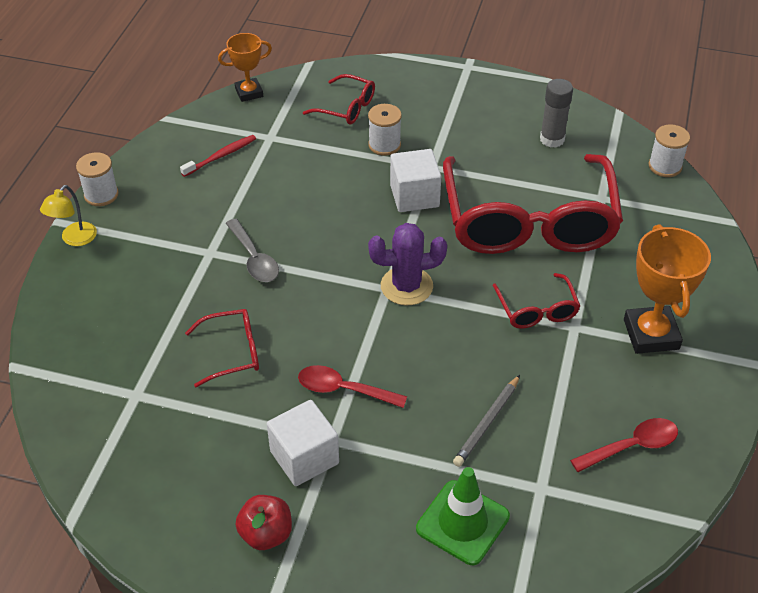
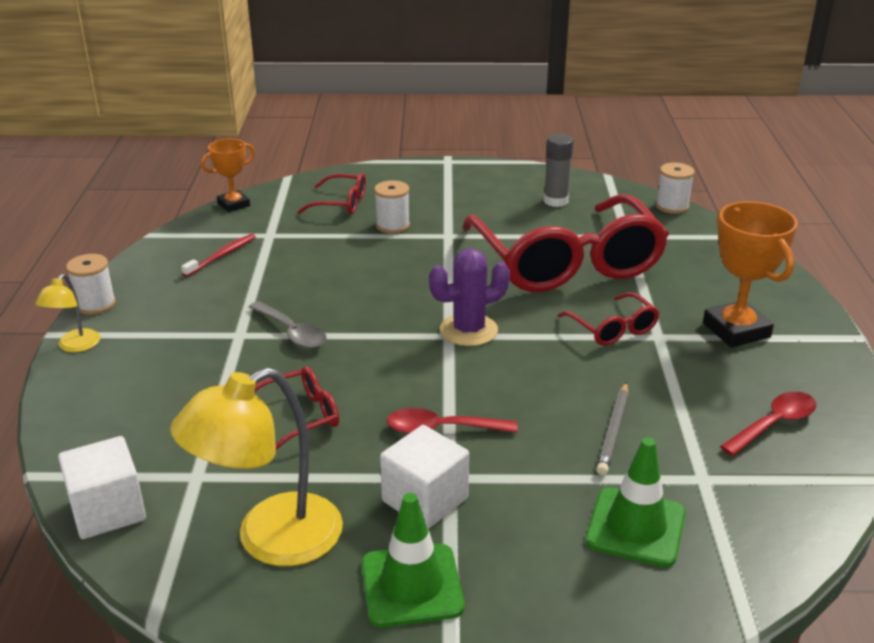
camera: 15 degrees left, 15 degrees down
(174, 468) = (270, 539): none -> yellow lamp
(266, 534) = (411, 585): red apple -> green traffic cone
(414, 196) = (442, 259): white cube -> white cube (108, 510)

